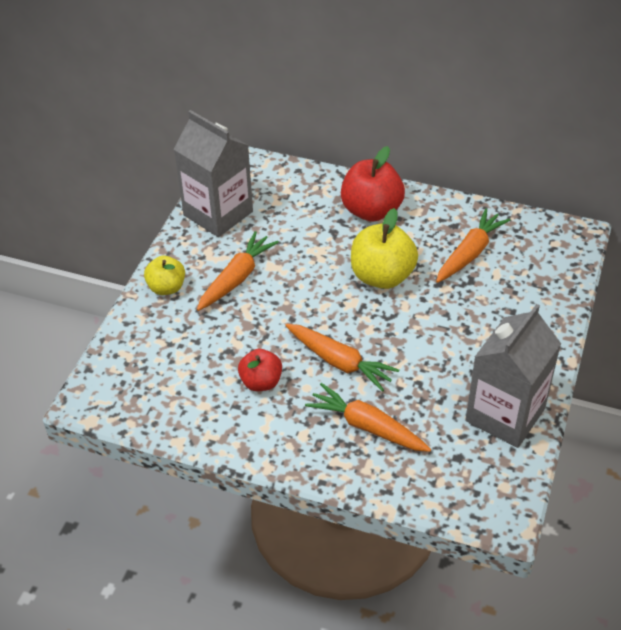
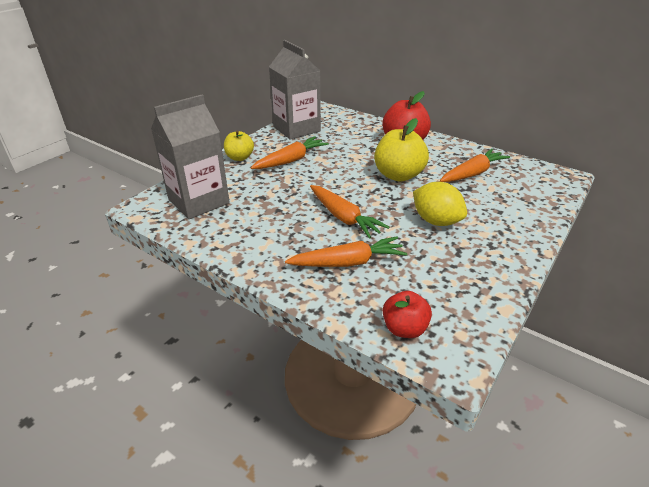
camera: 15 degrees right, 10 degrees down
(261, 382) = (276, 218): red apple -> red apple (404, 329)
(367, 426) = (348, 262): orange carrot -> orange carrot turned 120 degrees clockwise
(445, 343) = (436, 221): none -> yellow lemon
(505, 414) = (476, 278): grey carton -> grey carton (199, 201)

